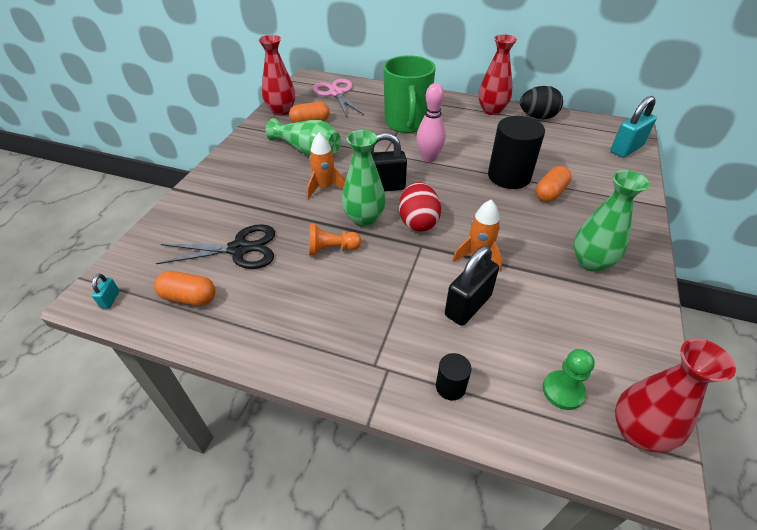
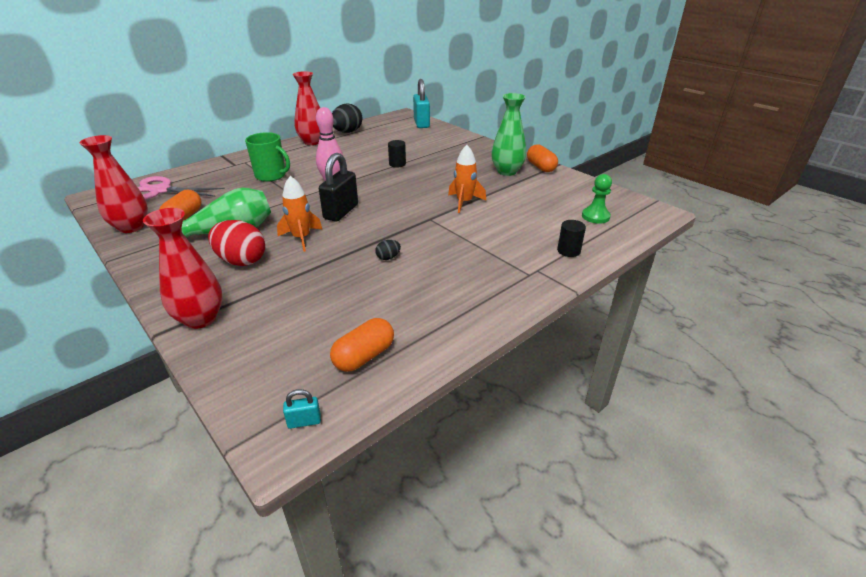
camera: 60 degrees left, 10 degrees down
(110, 299) = (304, 421): turquoise padlock -> turquoise padlock turned 45 degrees counterclockwise
(239, 249) = (328, 308): black scissors -> none
(331, 249) = (388, 258): orange pawn -> black egg
(364, 219) = (369, 232): green vase -> none
(406, 123) = (271, 176): green mug -> green mug, size x0.65
(418, 222) = (402, 211): red egg -> red egg (241, 261)
(468, 306) = (506, 221): black padlock -> none
(509, 176) = (397, 164): black cylinder -> black cylinder, size x0.46
(550, 193) = (432, 158): orange capsule -> orange capsule (540, 167)
(637, 432) = (633, 207): red vase -> red vase (200, 319)

